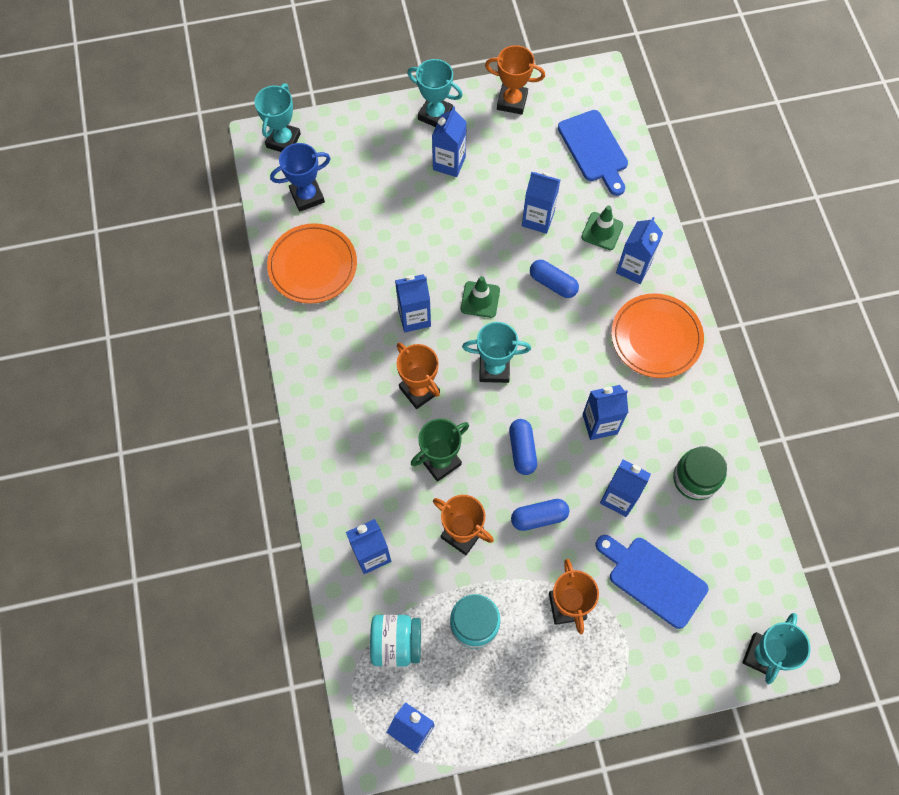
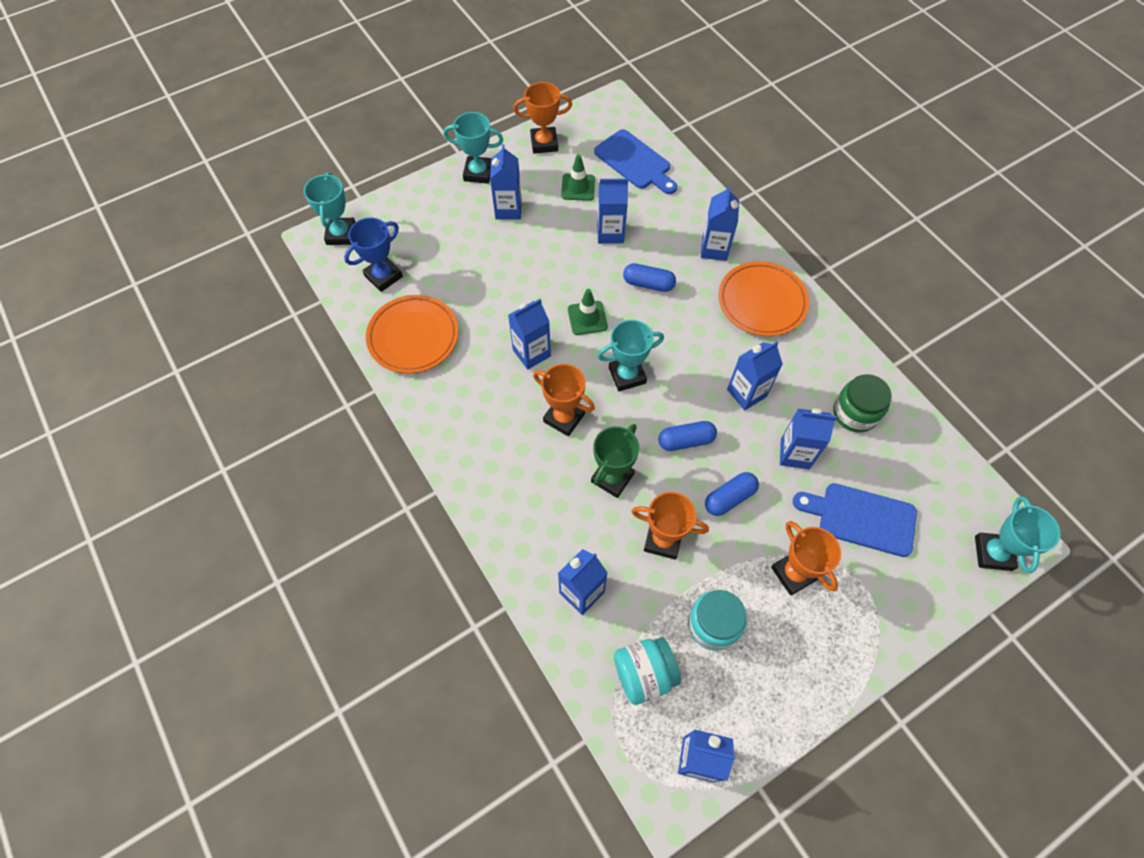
camera: 20 degrees left, 5 degrees down
(522, 450) = (686, 441): blue capsule -> blue capsule turned 75 degrees counterclockwise
(602, 231) = (672, 227): green traffic cone -> green traffic cone (578, 187)

